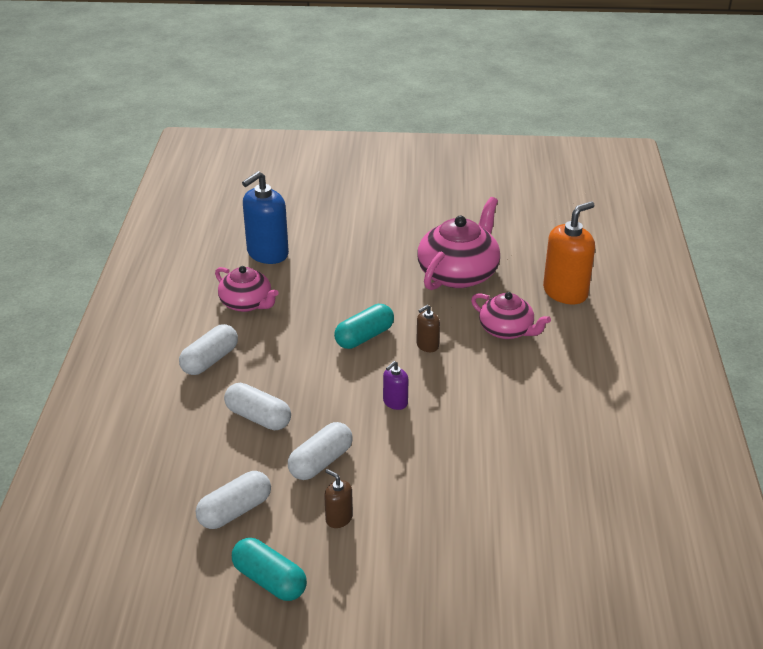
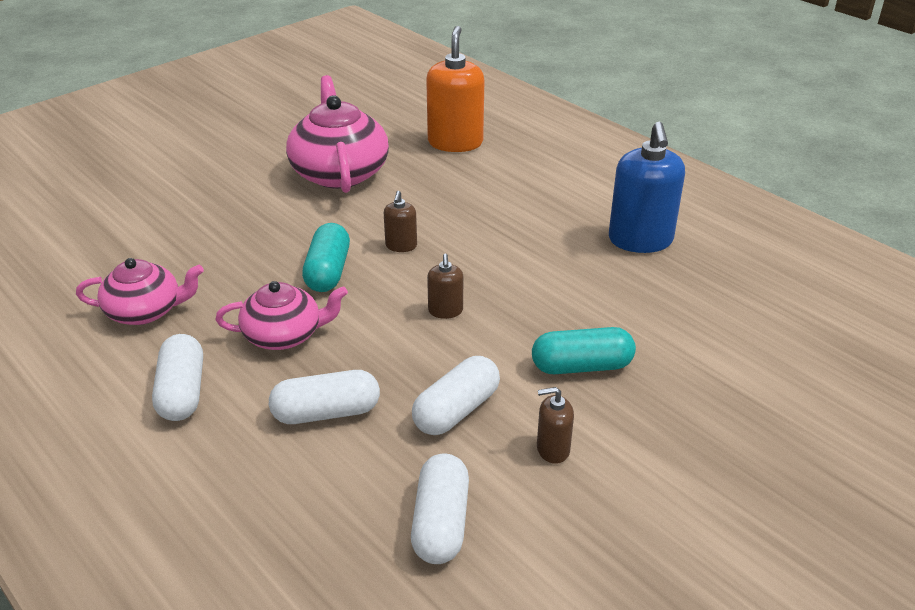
camera: 45 degrees left, 0 degrees up
(267, 253) = (100, 251): blue soap dispenser -> blue soap dispenser (640, 240)
(269, 580) = (580, 562): turquoise capsule -> turquoise capsule (581, 366)
(321, 462) = (456, 410): white capsule -> white capsule turned 45 degrees clockwise
(395, 402) = (445, 311): purple soap dispenser -> brown soap dispenser
(507, 330) = (452, 195): pink teapot -> pink teapot (284, 335)

